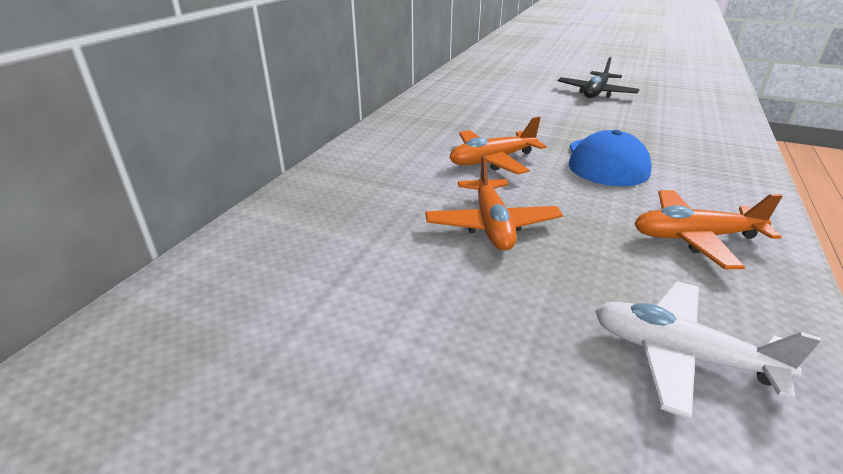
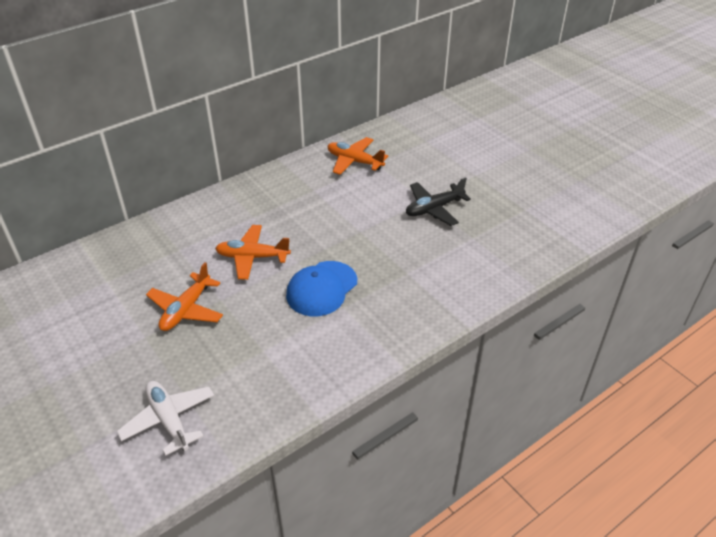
camera: 30 degrees right, 10 degrees up
(694, 237) = (279, 368): orange plane -> orange plane (354, 161)

